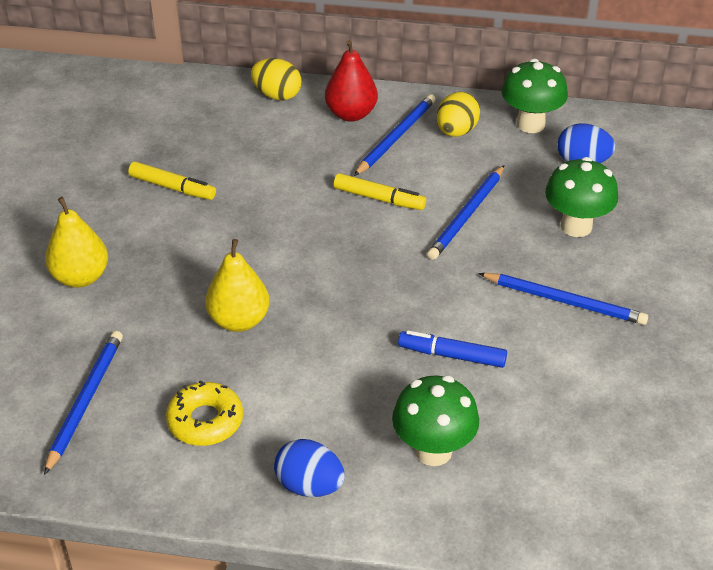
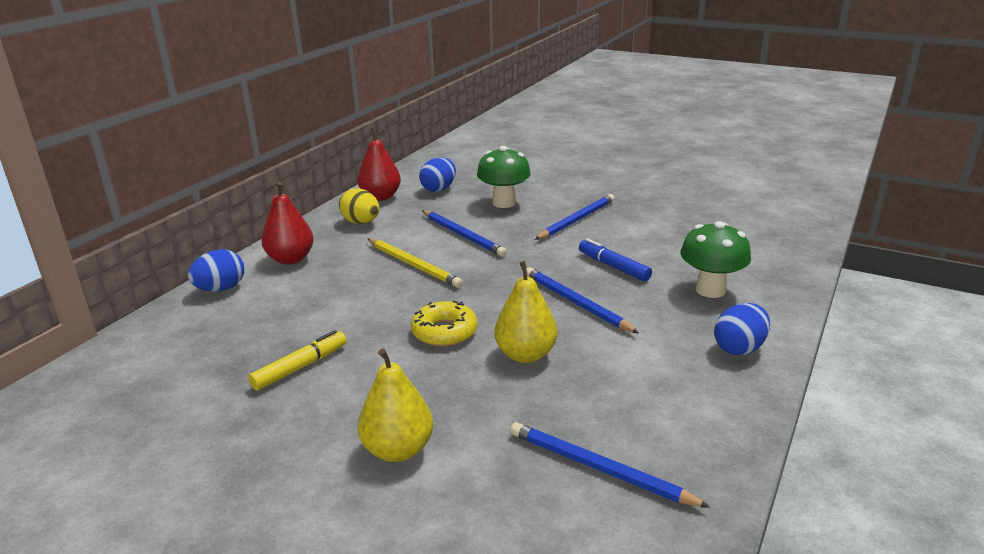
camera: 70 degrees left, 15 degrees down
(205, 421) = (650, 392): yellow donut -> yellow donut (444, 332)
(277, 95) = (221, 289): yellow egg -> blue egg
(379, 198) = (414, 265): yellow marker -> yellow pencil
(396, 137) = (342, 246): blue pencil -> blue pencil (576, 303)
(452, 355) = (613, 266): blue marker -> blue marker turned 105 degrees clockwise
(530, 124) = (380, 197): green mushroom -> red pear

